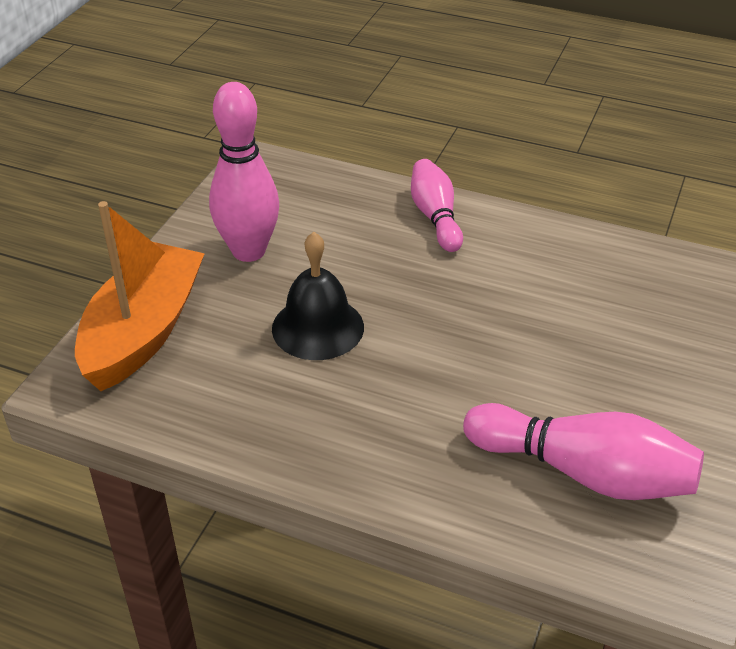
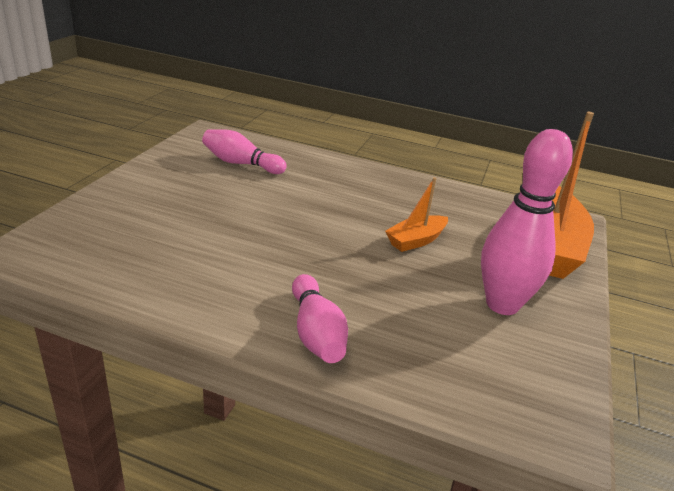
camera: 175 degrees right, 10 degrees down
(318, 327) = (416, 240): black bell -> orange boat
(584, 473) = (241, 164): pink bowling pin -> pink bowling pin, size x0.65

